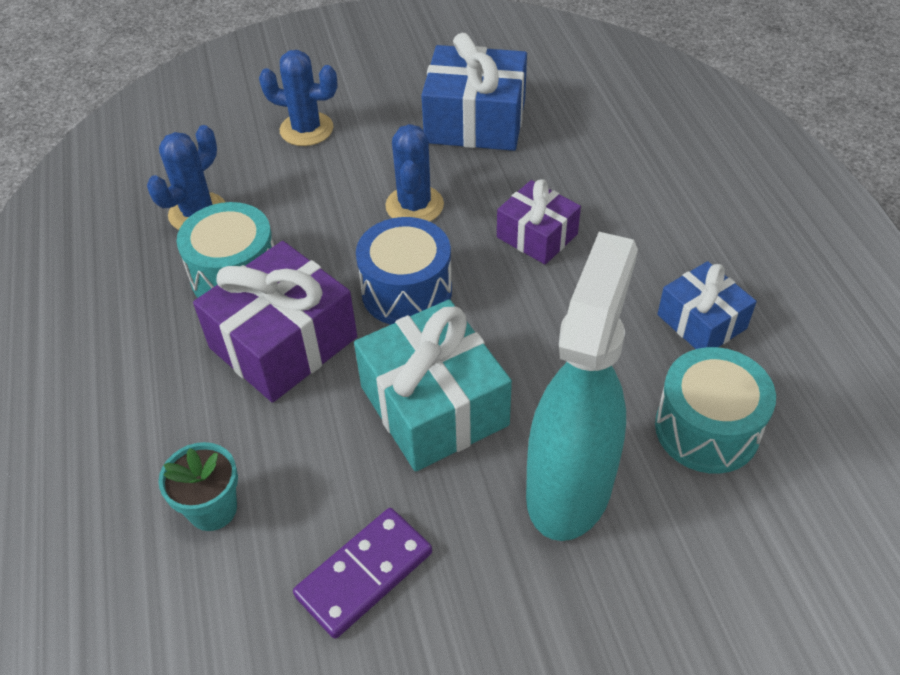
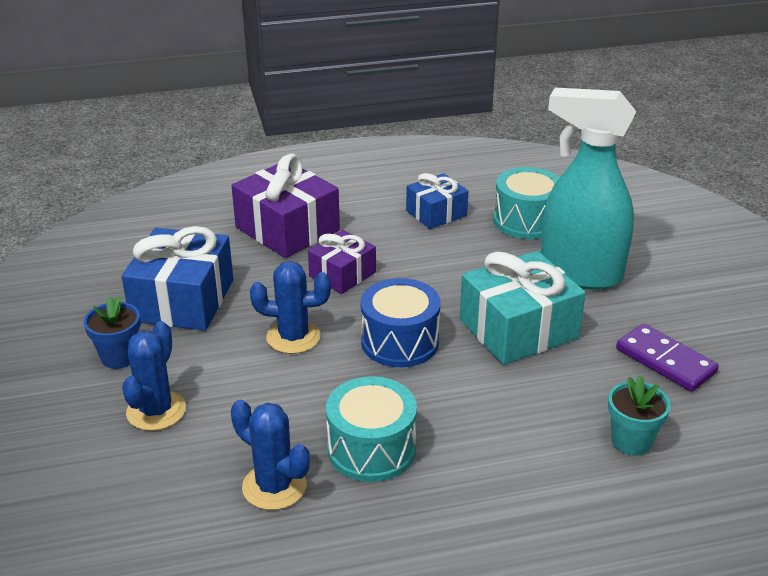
camera: 90 degrees left, 15 degrees down
(283, 342) = (457, 411): purple gift -> purple gift (287, 229)
(384, 96) = (119, 357): none -> blue flower pot

